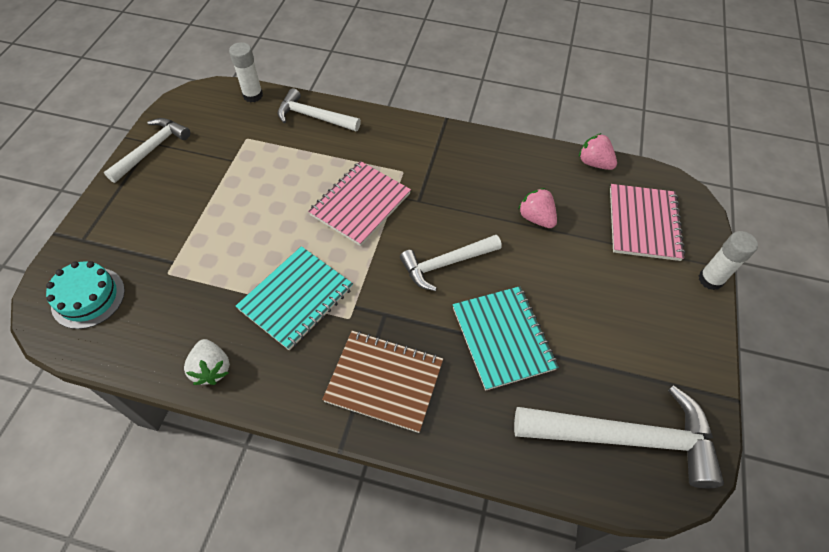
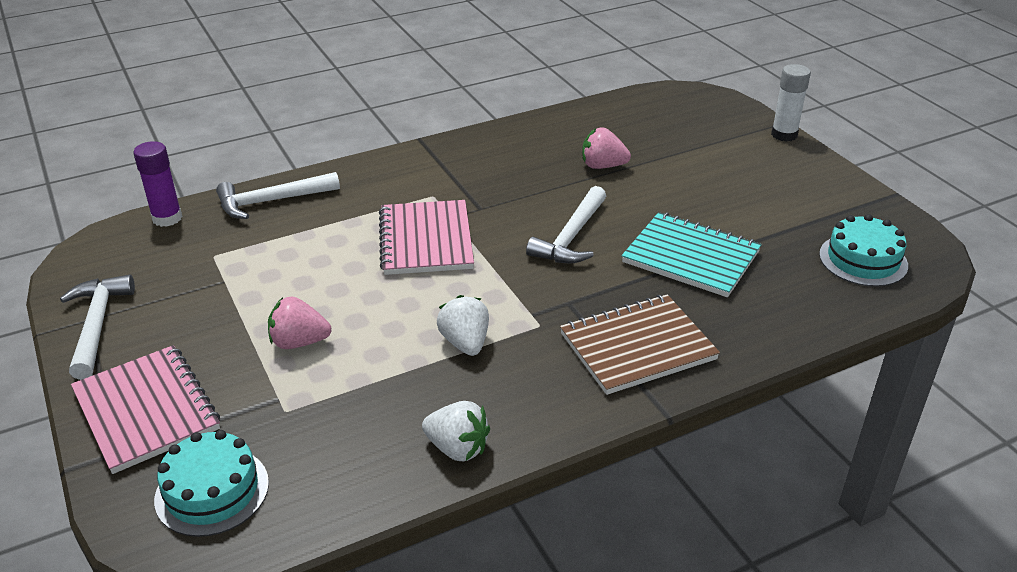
camera: 40 degrees left, 20 degrees down
(253, 95) = (167, 218): white glue stick -> purple glue stick
(296, 298) = (465, 343): turquoise notebook -> white strawberry
(594, 163) = (597, 107): pink strawberry -> pink strawberry (299, 342)
(625, 437) = (863, 260): white hammer -> turquoise cake
(643, 223) = (690, 126): pink notebook -> pink notebook (146, 410)

